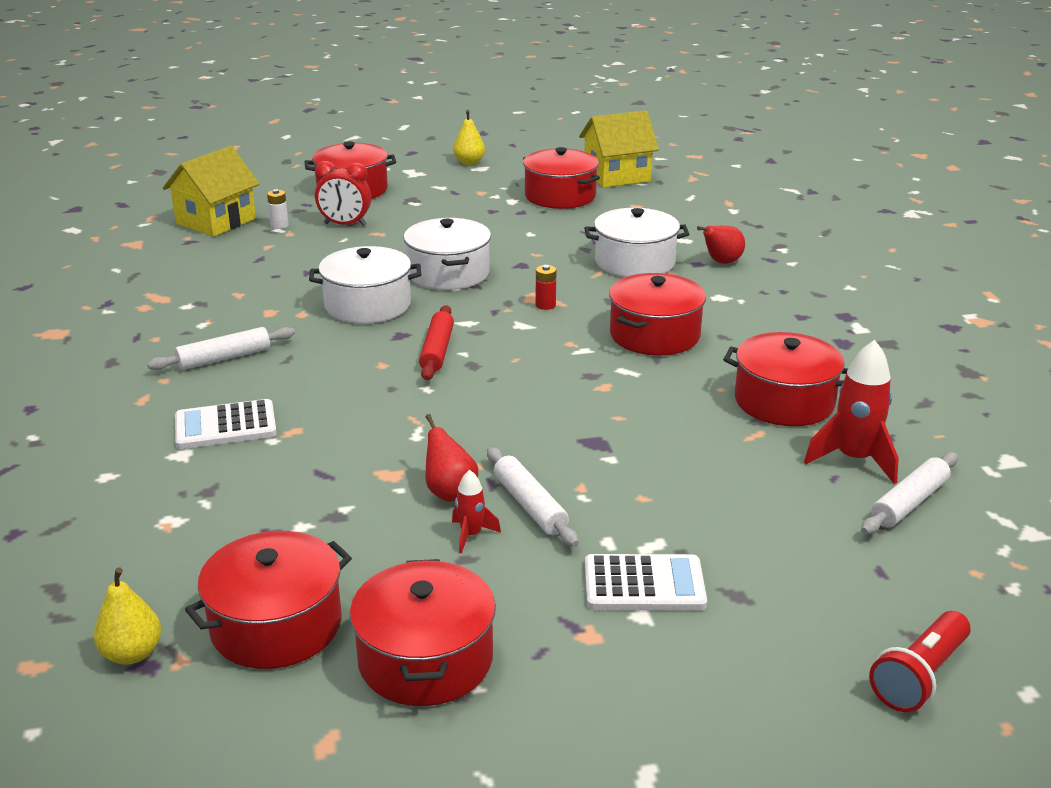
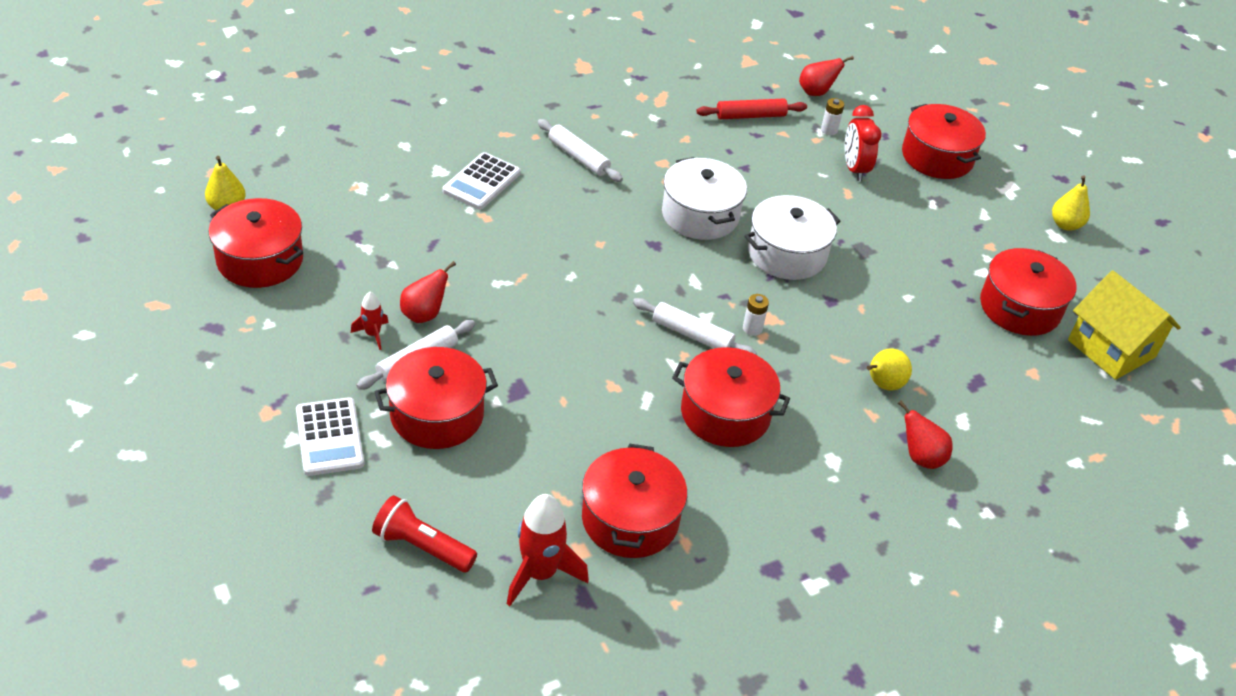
camera: 70 degrees right, 15 degrees up
(216, 221) = (816, 92): yellow house -> red pear
(225, 426) = (481, 182): white calculator -> white calculator turned 120 degrees counterclockwise
(425, 659) = (234, 334): red pot -> red pot (437, 414)
(437, 351) = (636, 271): red rolling pin -> red rolling pin (750, 116)
(545, 305) = (752, 328): red battery -> white battery
(635, 262) = (883, 385): white pot -> yellow pear
(909, 503) = (478, 614): white rolling pin -> white rolling pin (692, 335)
(919, 676) = (241, 609): red flashlight -> red flashlight (422, 546)

